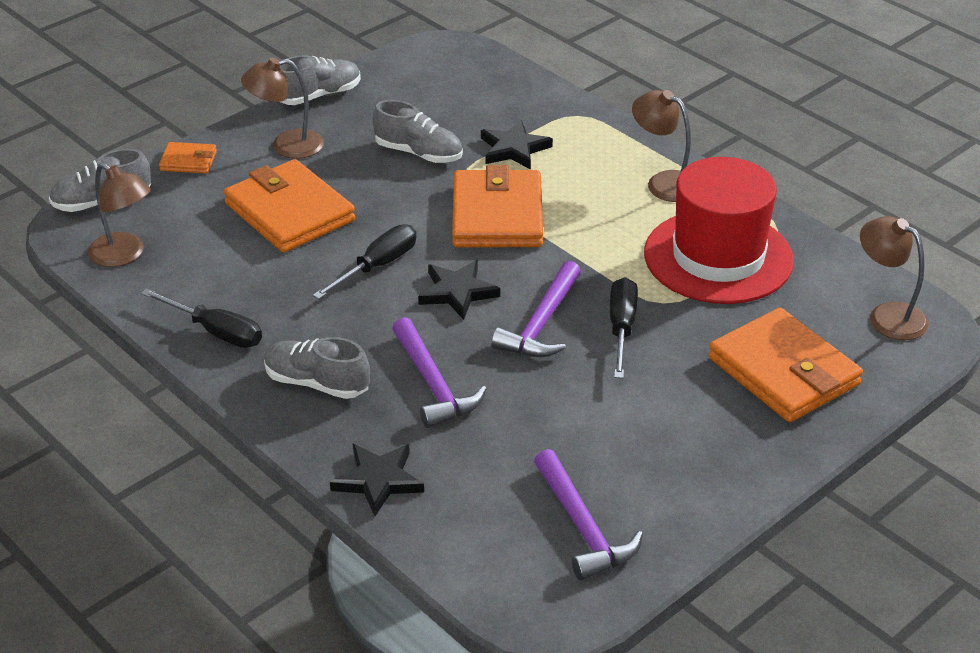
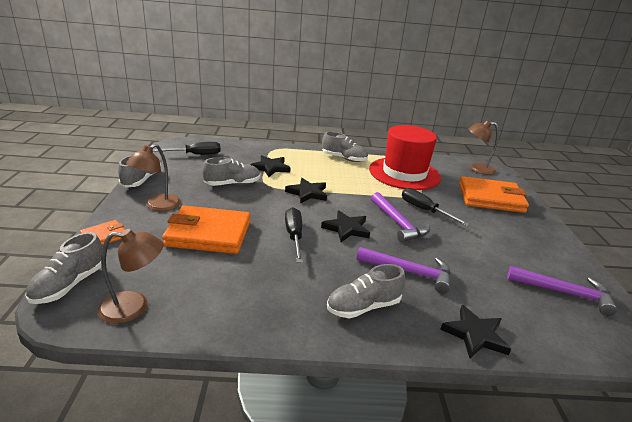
camera: 50 degrees left, 10 degrees down
(215, 331) = (265, 315): black screwdriver -> black screwdriver (195, 155)
(497, 215) = (307, 193): orange wallet -> black star
(664, 182) = (344, 158): brown lamp -> grey shoe

